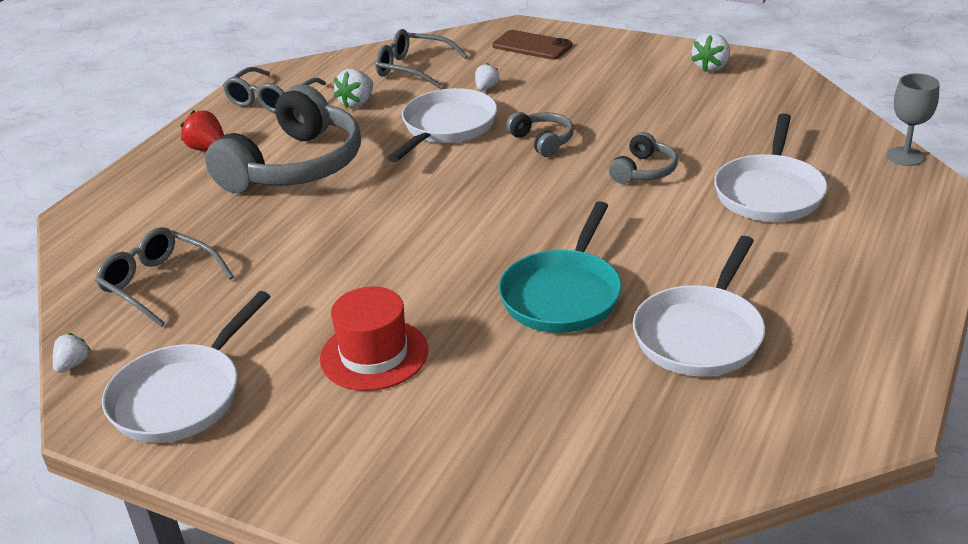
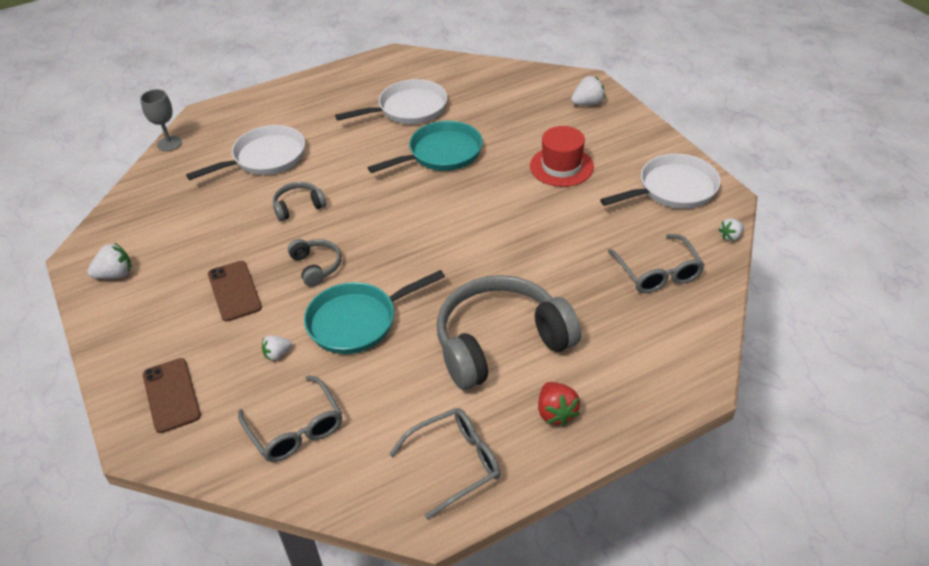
camera: 145 degrees left, 10 degrees up
(357, 103) = (389, 402): white strawberry -> white strawberry (587, 103)
(446, 127) = (358, 321): white pan -> turquoise pan
(543, 141) = (316, 266): grey headphones -> grey headphones turned 150 degrees clockwise
(589, 100) = (234, 291): none -> brown phone

